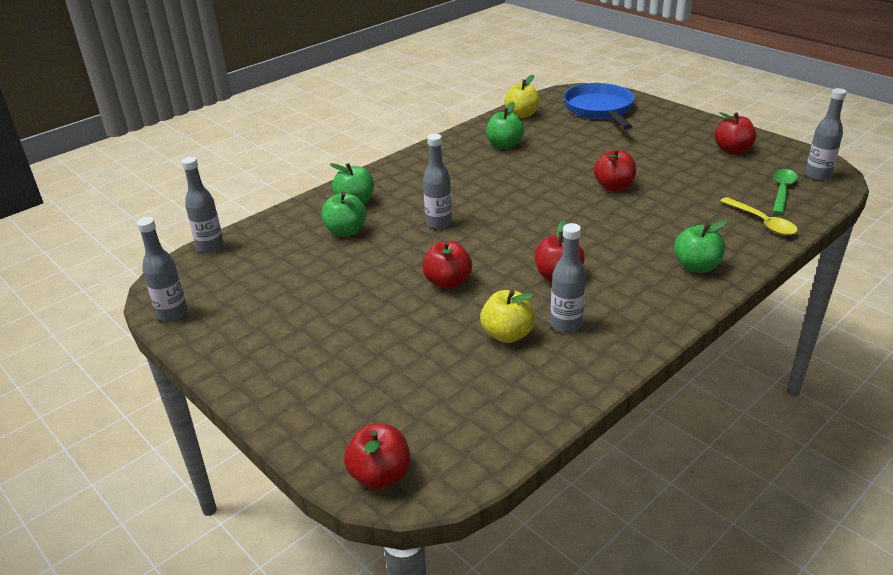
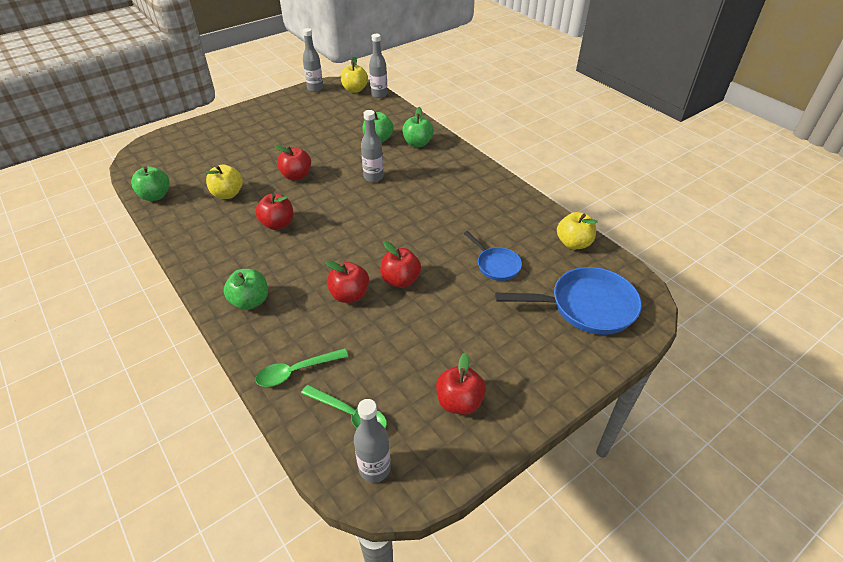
camera: 95 degrees right, 10 degrees up
(188, 272) = (355, 90): none -> yellow apple
(380, 475) = (151, 146): red apple -> red apple (349, 295)
(504, 145) = (502, 223): green apple -> green apple (155, 196)
(566, 325) = (222, 219): grey bottle -> none
(567, 145) = (496, 265): none -> blue pan
(762, 222) = (296, 371): yellow spoon -> green spoon

